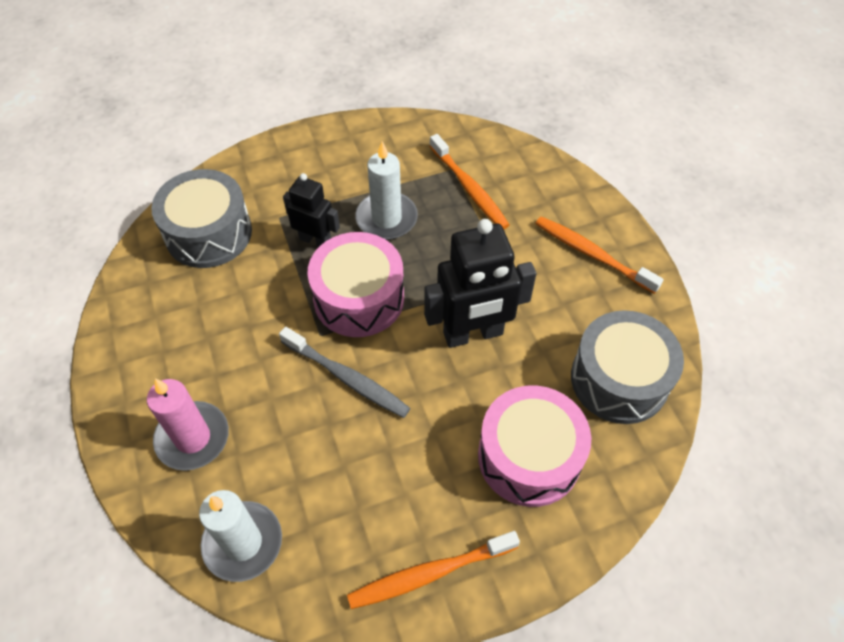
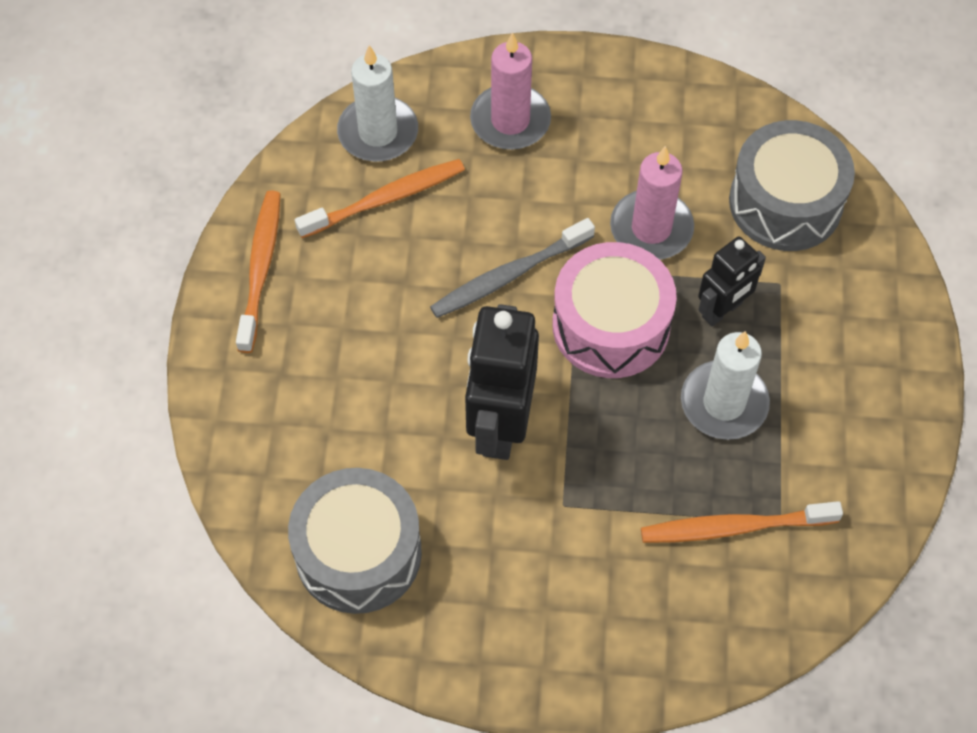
camera: 115 degrees right, 5 degrees up
(264, 303) = (651, 228): none -> pink candle
(529, 456) = (322, 409): pink drum -> none
(592, 254) = (549, 626): orange toothbrush -> orange toothbrush (385, 199)

